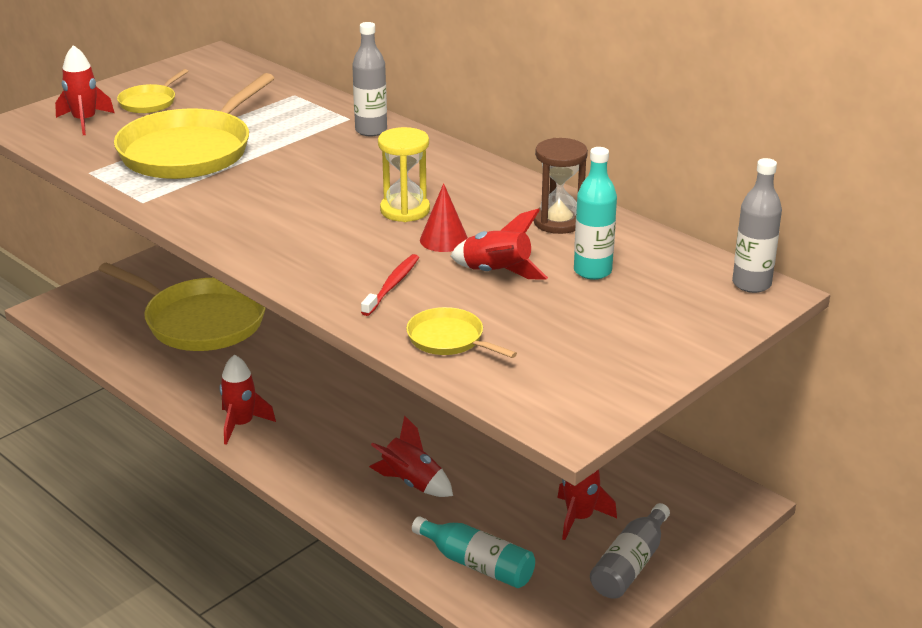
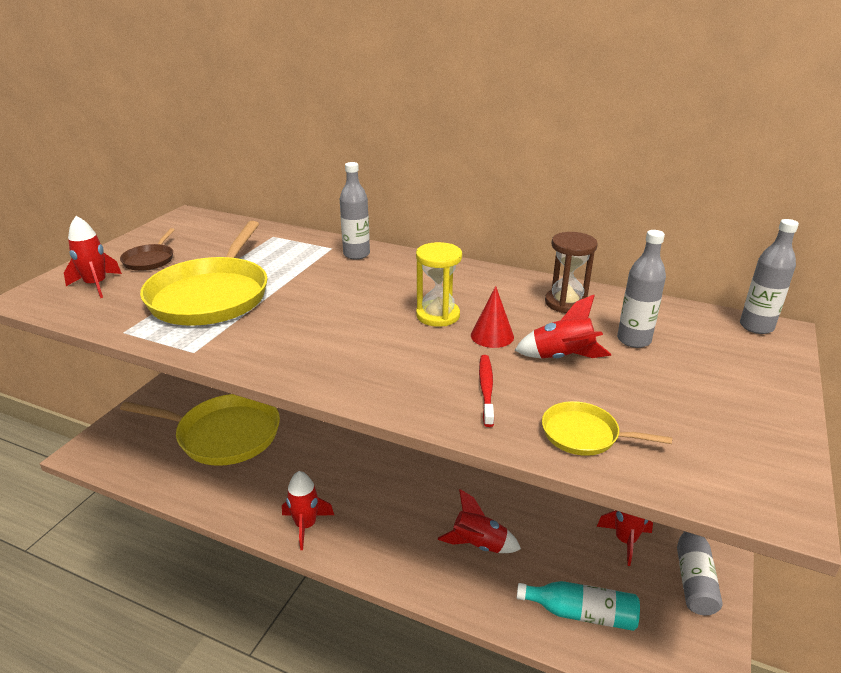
camera: 20 degrees left, 0 degrees up
(149, 102) = (150, 260): yellow pan -> brown pan
(592, 271) = (633, 340): turquoise bottle -> grey bottle

